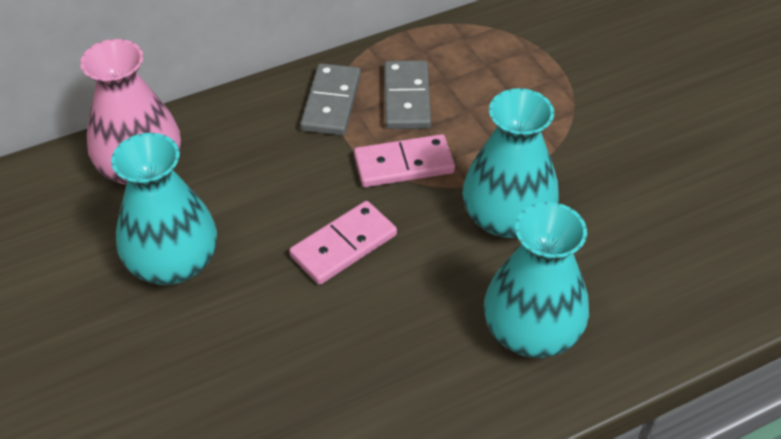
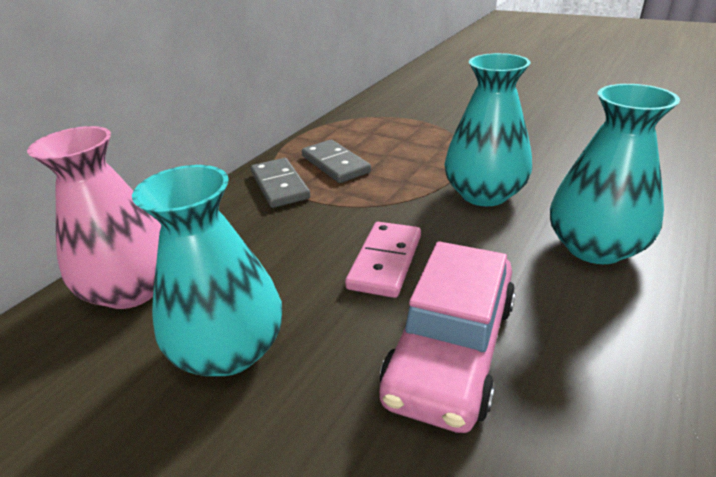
camera: 30 degrees left, 15 degrees down
(318, 348) = (451, 348): none -> pink car
(404, 164) = (375, 196): pink domino -> none

